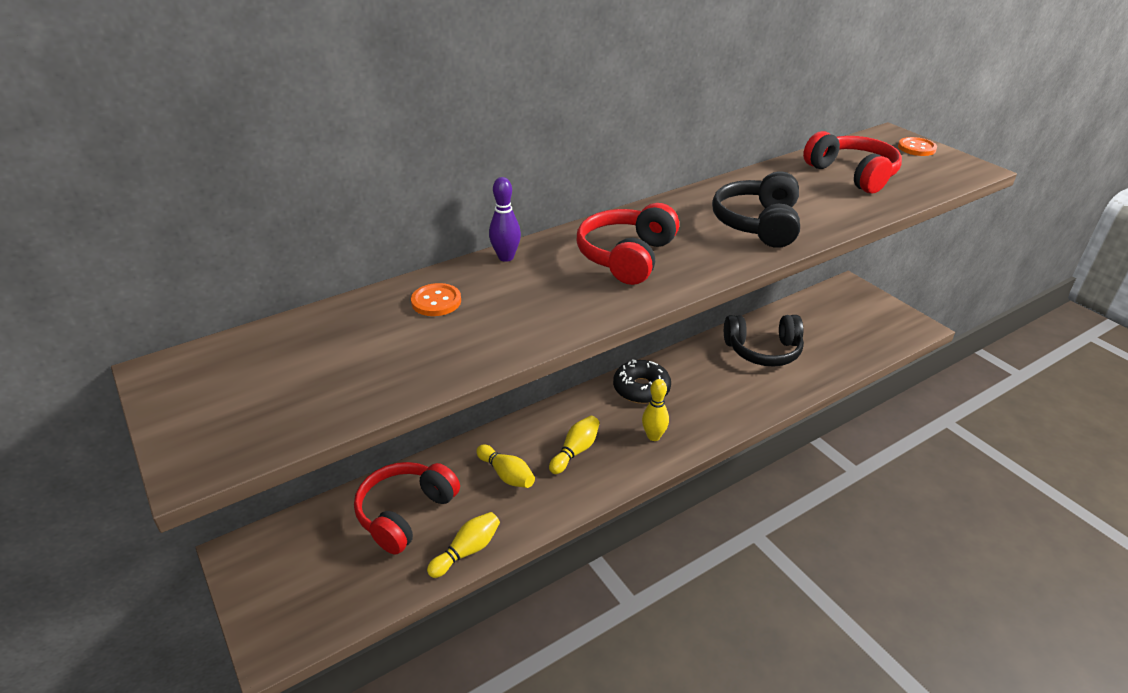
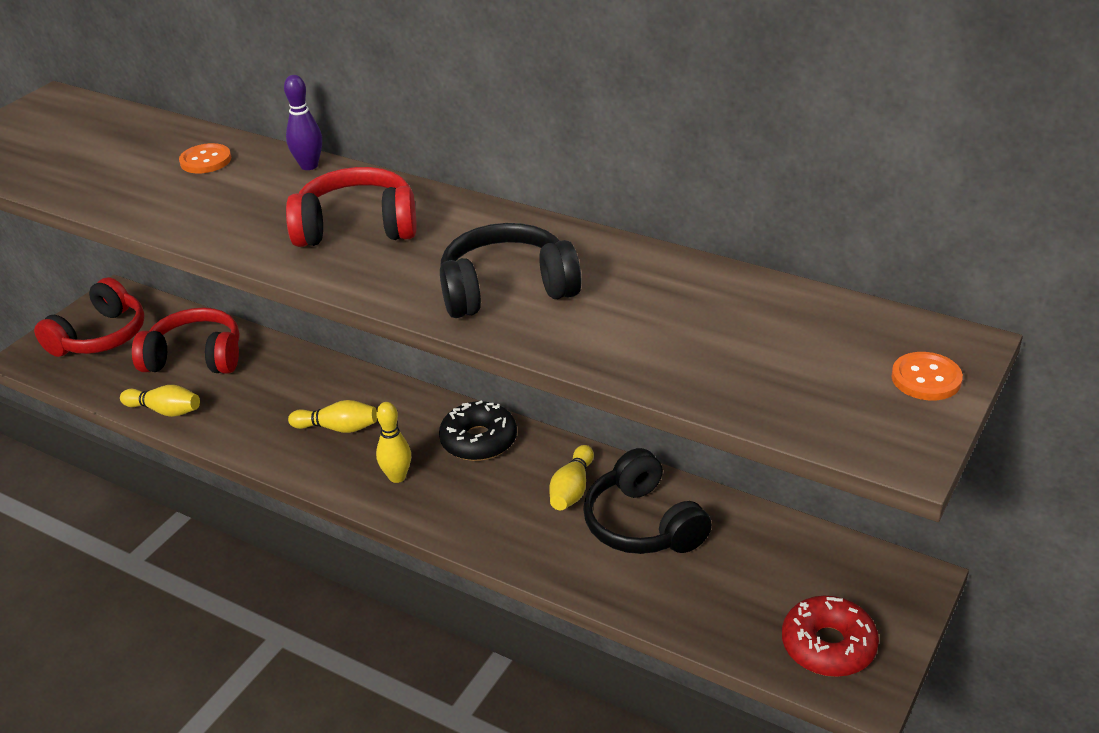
camera: 65 degrees right, 0 degrees up
(506, 474) = (277, 396): yellow bowling pin -> yellow bowling pin (572, 489)
(852, 174) = (742, 333): red headphones -> red headphones (100, 336)
(885, 325) = (828, 646): none -> red donut

